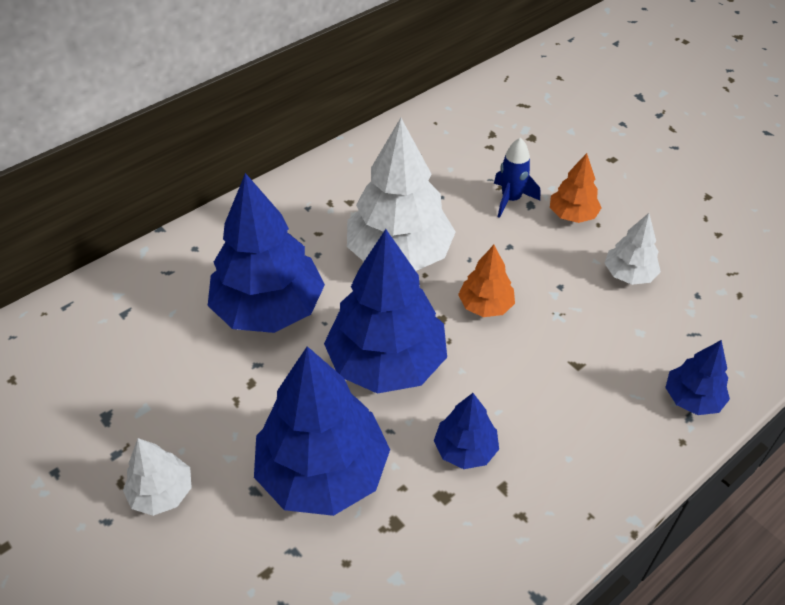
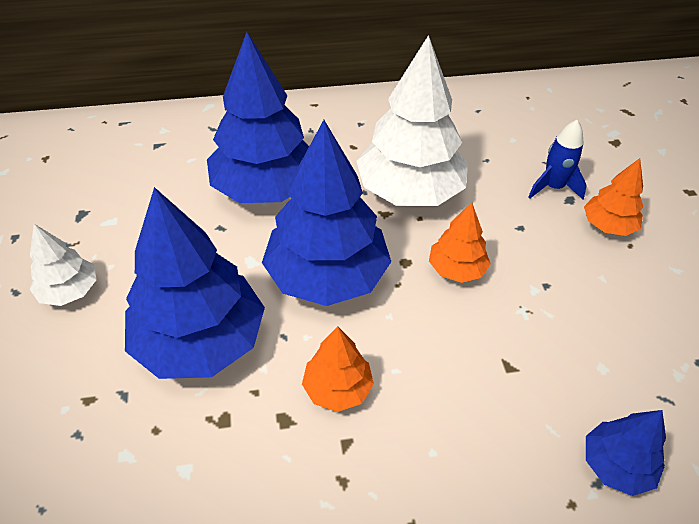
camera: 30 degrees right, 0 degrees up
(465, 449) = (337, 388): blue tree -> orange tree
(629, 274) = (630, 306): white tree -> none

